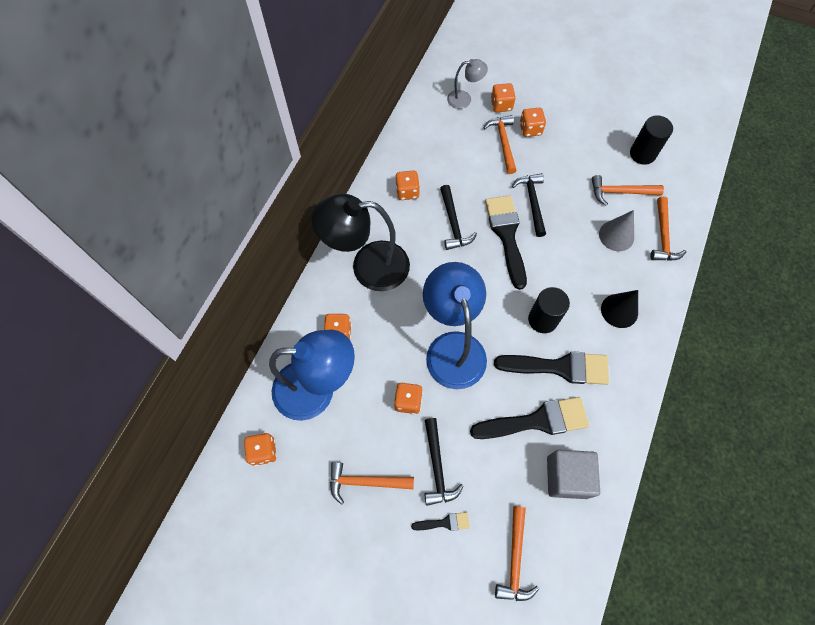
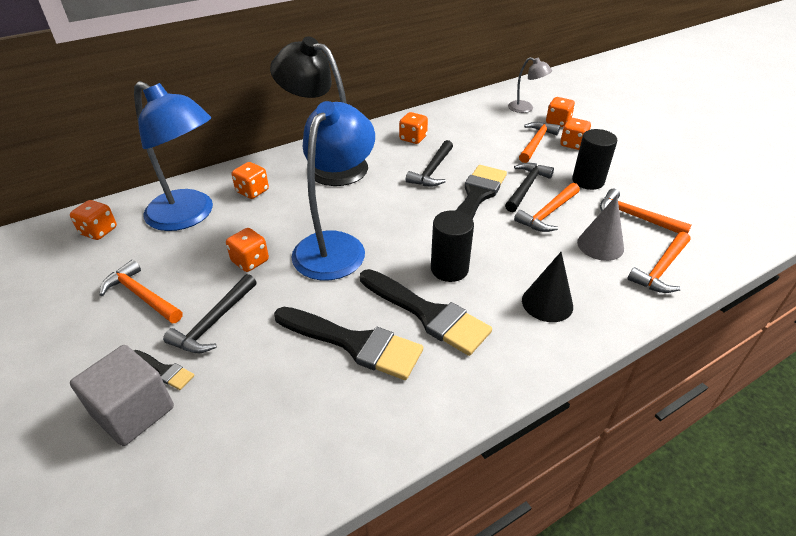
camera: 35 degrees right, 25 degrees down
(515, 559) = (187, 453): orange hammer -> orange hammer (547, 213)
(567, 477) = (332, 413): grey cube -> grey cube (133, 411)
(642, 154) = (689, 201): black cylinder -> black cylinder (588, 181)

